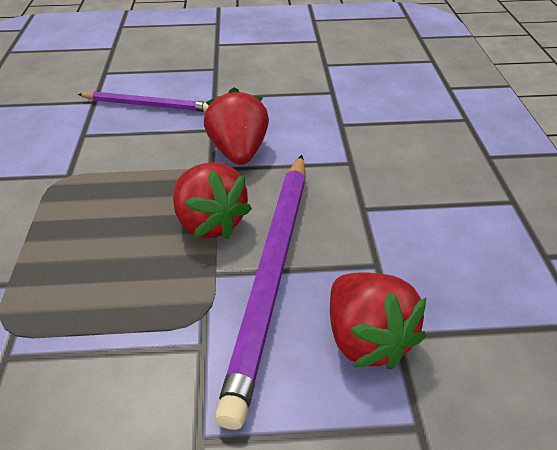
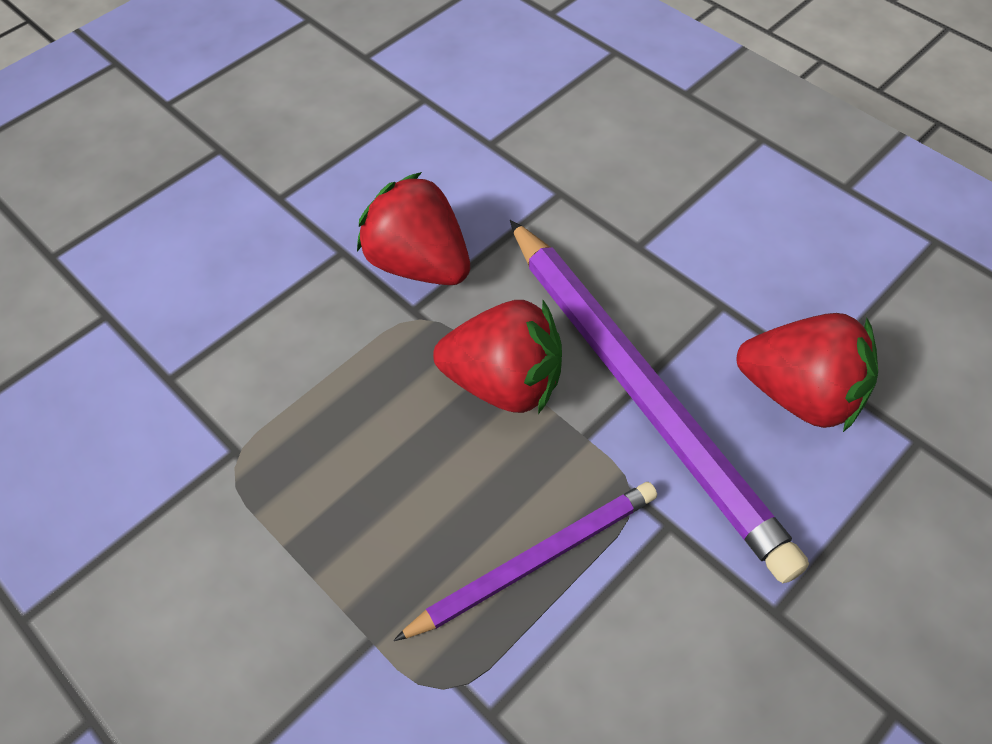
camera: 40 degrees left, 15 degrees up
(147, 105) = (201, 270): purple pencil -> purple pencil (534, 560)

